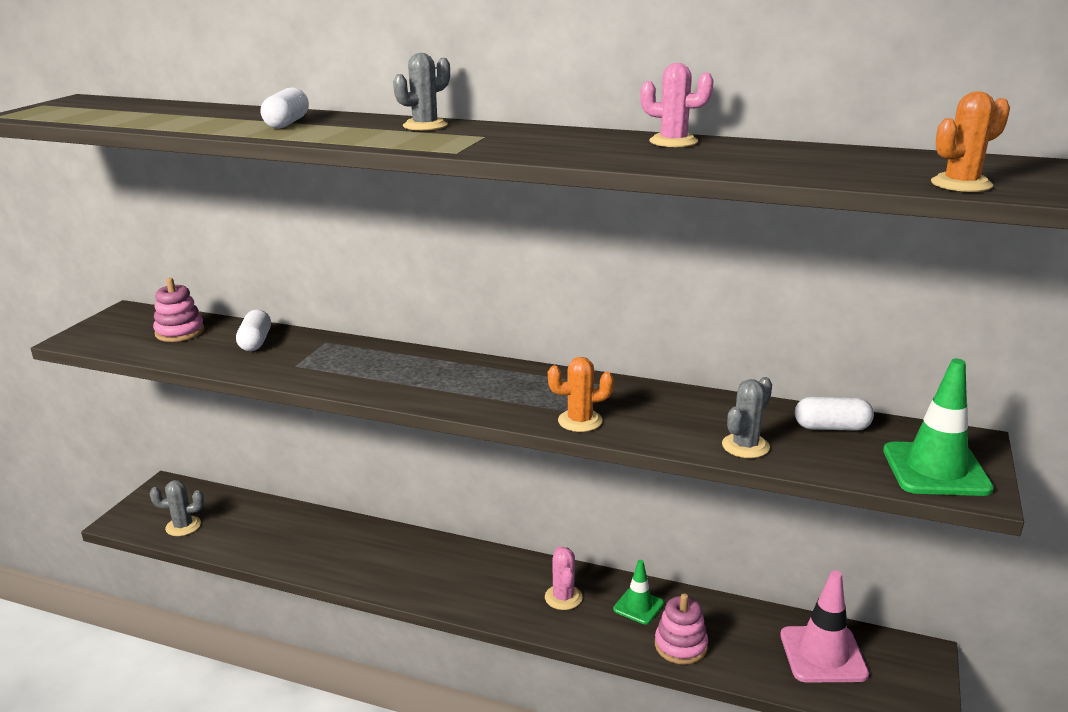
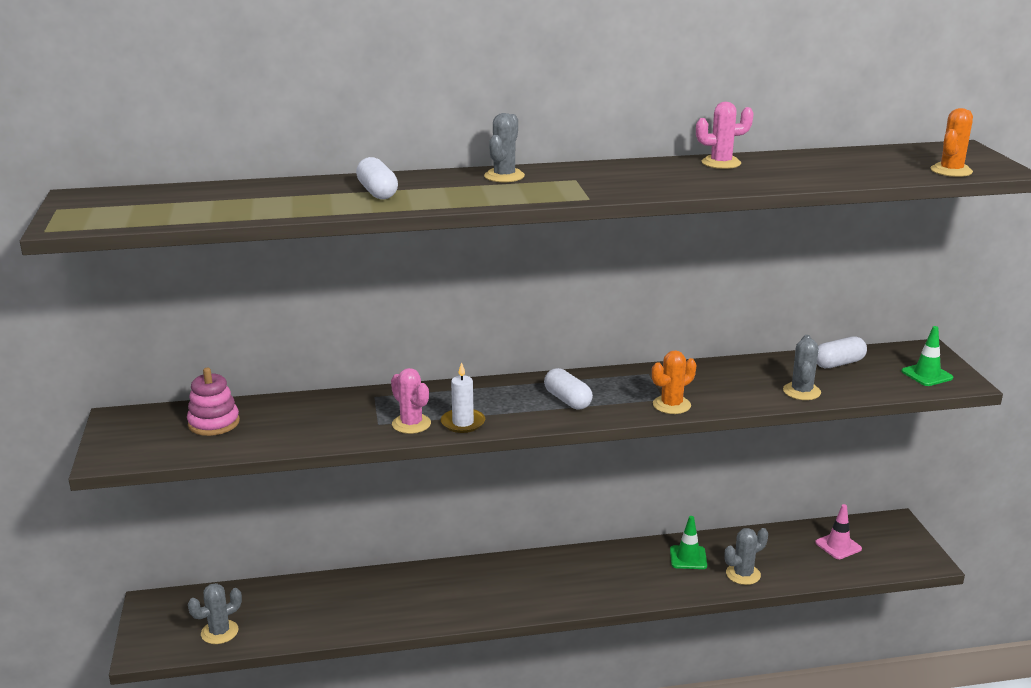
camera: 30 degrees left, 0 degrees up
(255, 342) = (307, 413): white capsule -> white capsule (567, 400)
(363, 384) = (463, 423): none -> white candle
(563, 597) = (627, 571): pink cactus -> pink cactus (411, 424)
(680, 645) = (743, 574): pink stacking toy -> grey cactus
(823, 654) = (838, 546): pink traffic cone -> pink traffic cone, size x0.59
(935, 470) = (927, 375): green traffic cone -> green traffic cone, size x0.59

